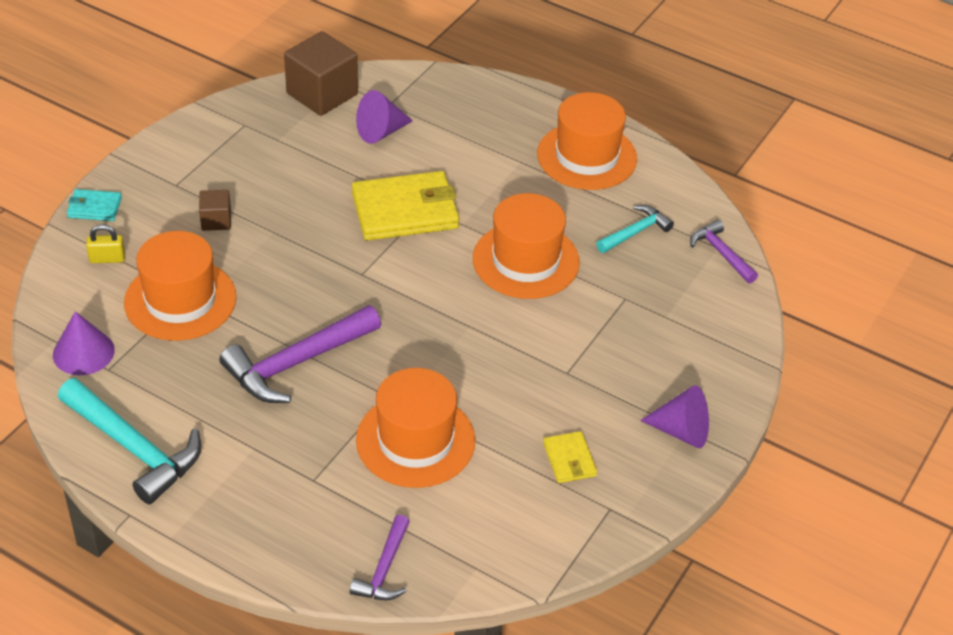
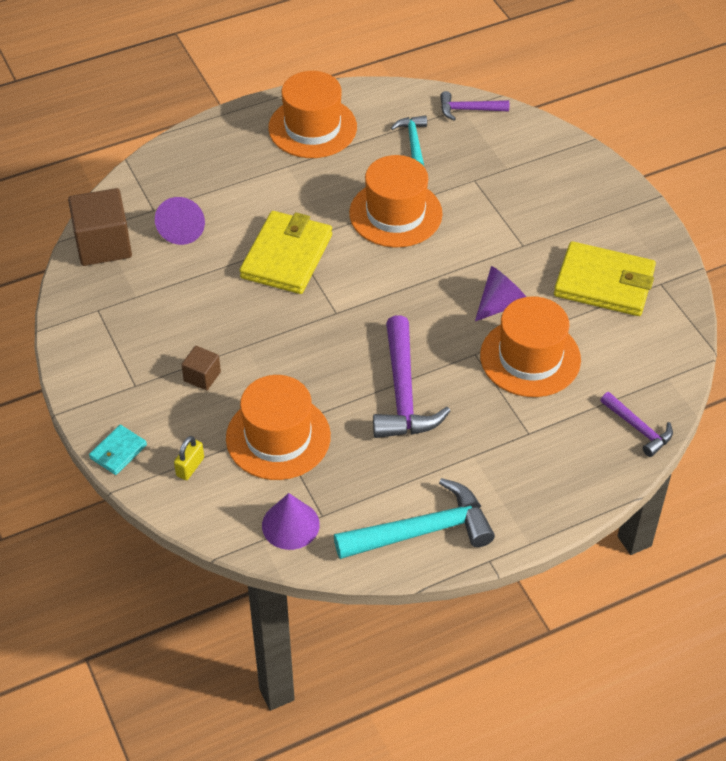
camera: 55 degrees left, 5 degrees up
(569, 459) = (604, 283): yellow wallet -> yellow wallet, size x2.05
(682, 431) = (618, 214): purple cone -> purple cone (501, 303)

